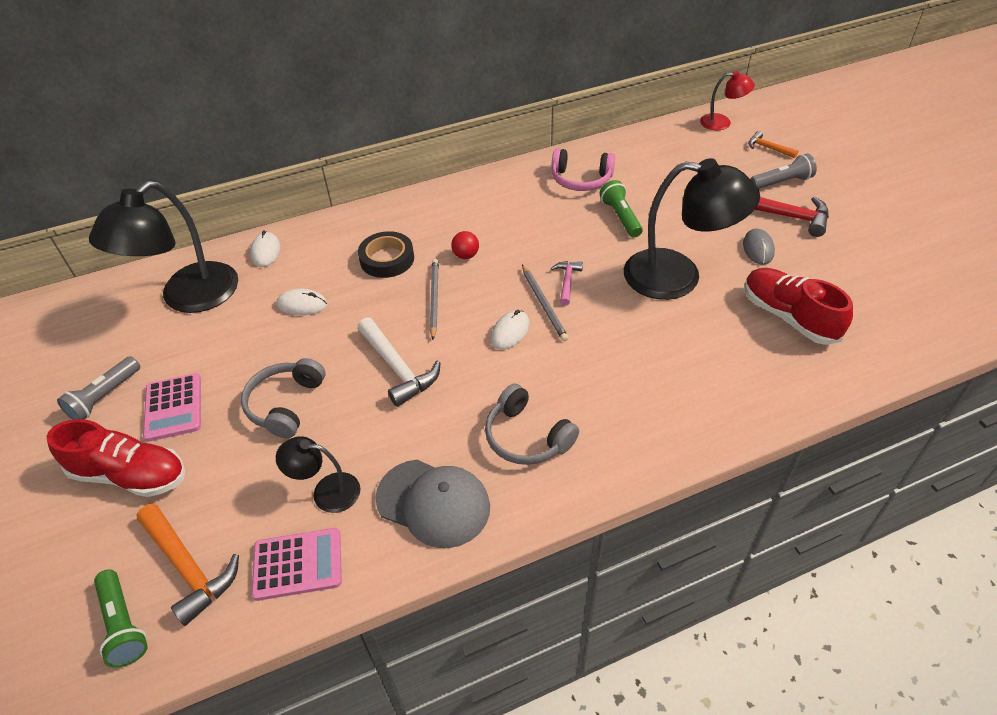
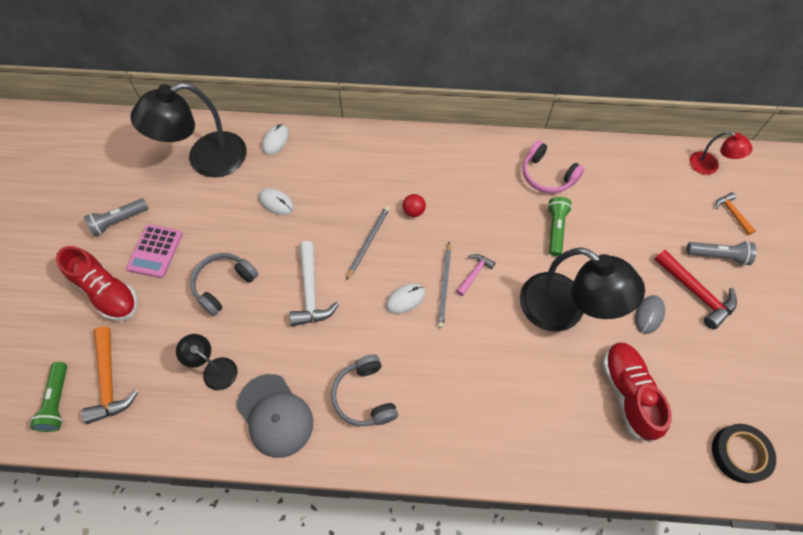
camera: 25 degrees right, 15 degrees up
(297, 564) = (171, 415): pink calculator -> none
(387, 259) = (355, 188): black tape -> black tape (739, 454)

